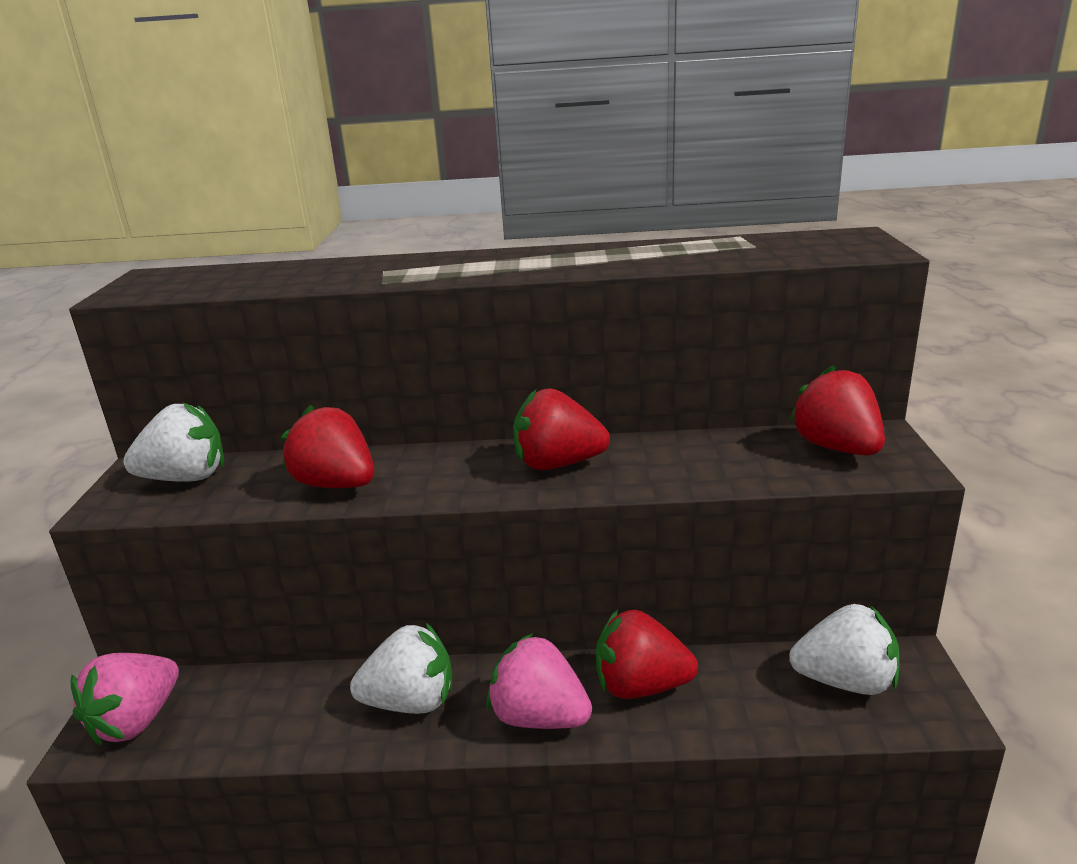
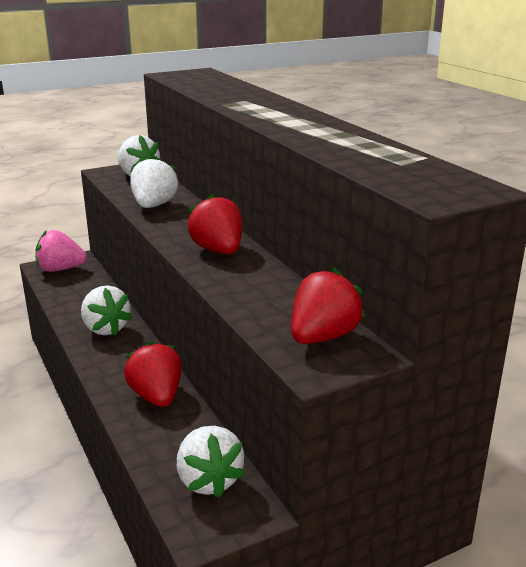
camera: 60 degrees right, 0 degrees up
(336, 484) = (154, 206): red strawberry -> white strawberry
(539, 717) = (113, 369): pink strawberry -> none

